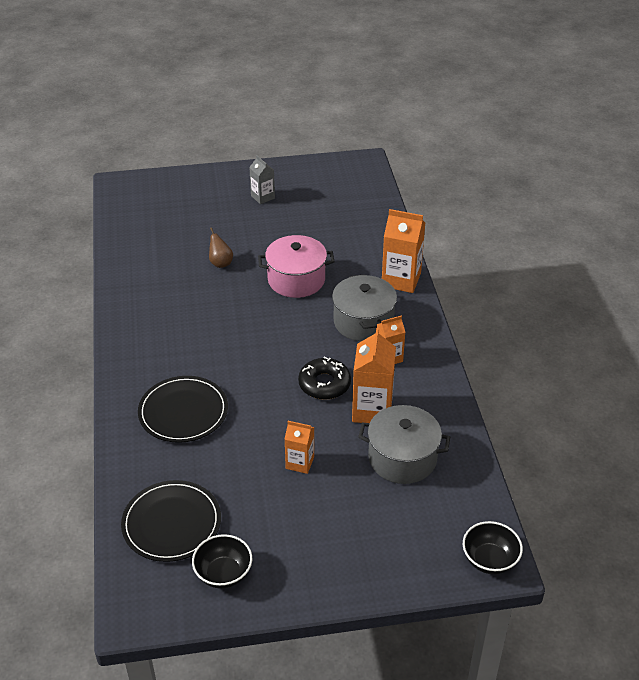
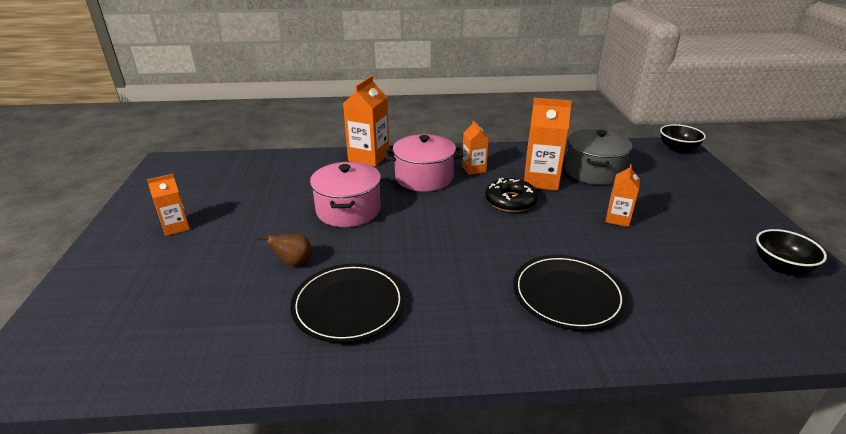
camera: 85 degrees left, 10 degrees down
(171, 523) = (741, 302): black plate -> black plate (349, 305)
(263, 197) = (176, 227): grey carton -> orange carton
(363, 322) = (424, 178): grey pot -> pink pot

